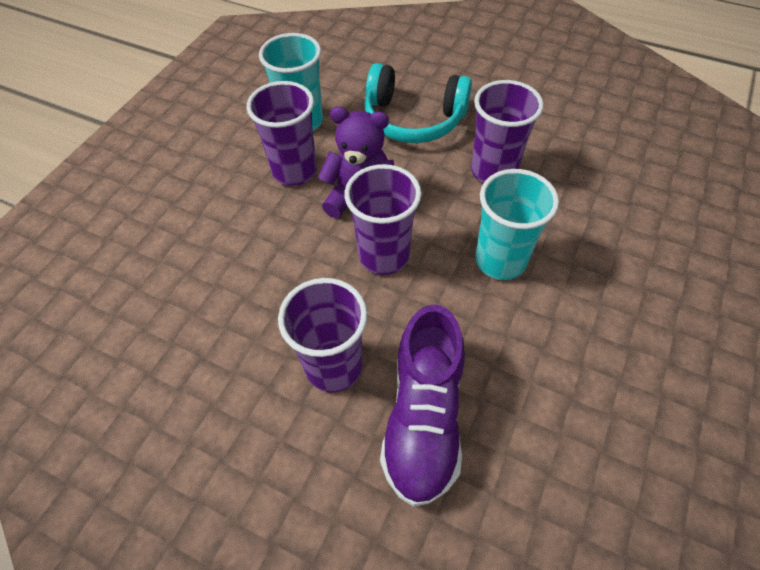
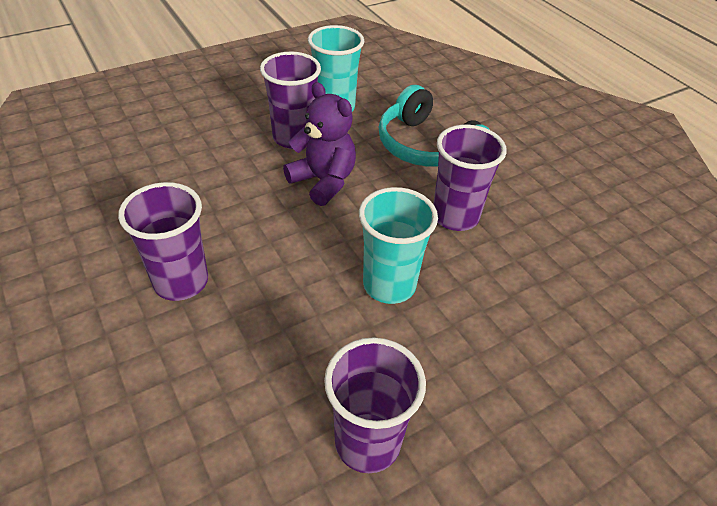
camera: 30 degrees right, 10 degrees down
(384, 256) = (298, 229): purple cup -> purple cup (367, 442)
(423, 418) = (206, 358): purple shoe -> none

